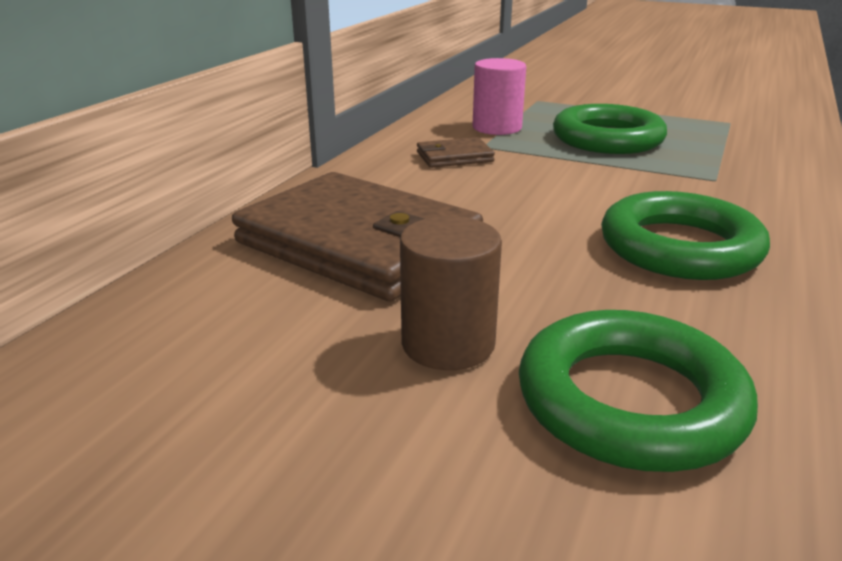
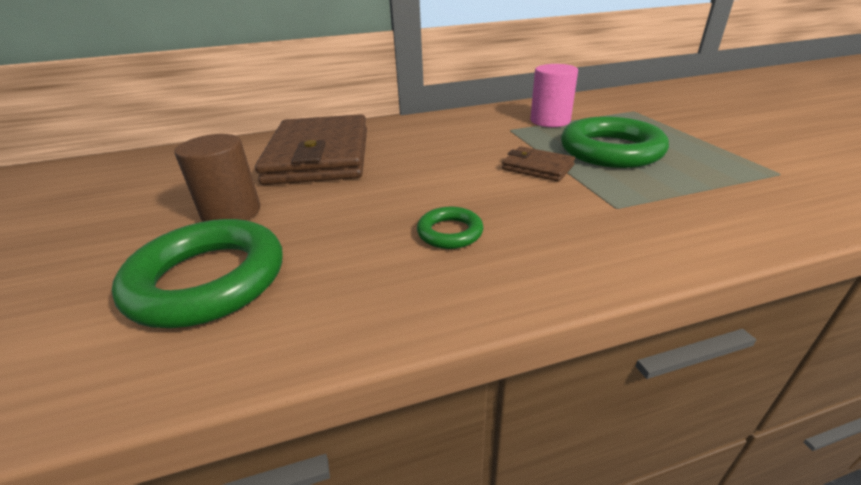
camera: 50 degrees right, 5 degrees up
(454, 157) = (475, 130): brown wallet -> brown wallet (537, 167)
(679, 247) = (450, 232): green ring -> green ring, size x0.49

